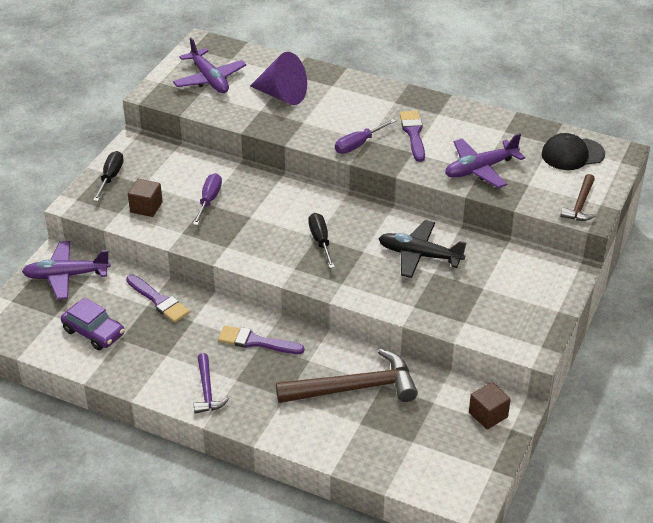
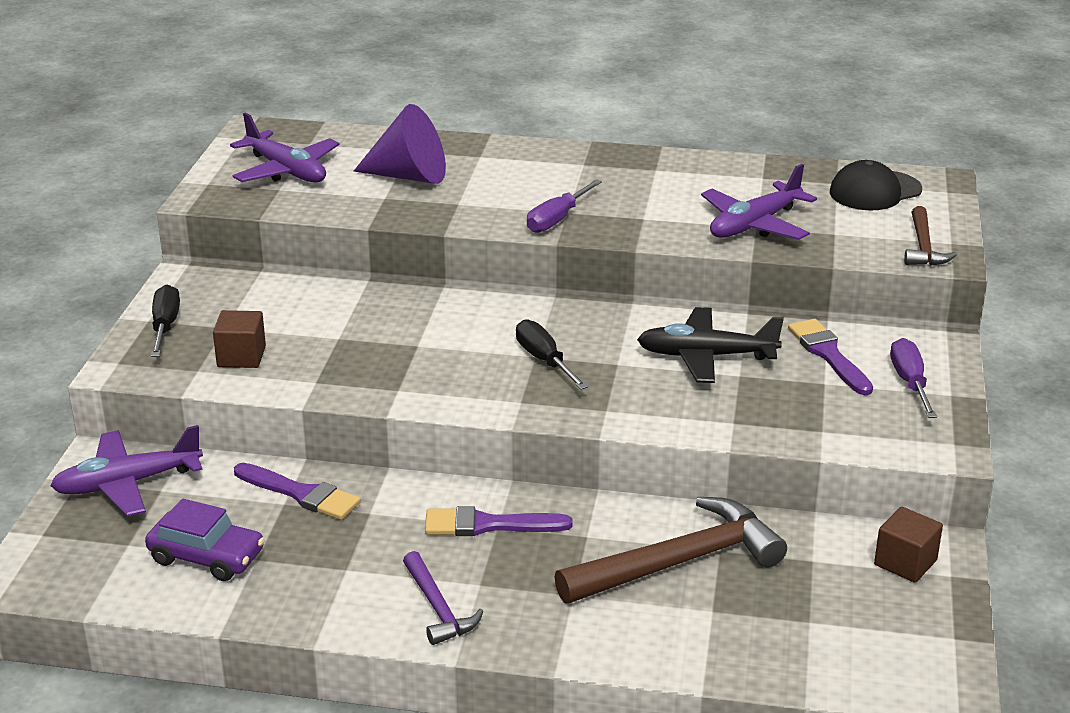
camera: 15 degrees left, 10 degrees down
(209, 200) = (341, 334): purple screwdriver -> purple screwdriver (910, 383)
(413, 134) = (632, 196): purple brush -> purple brush (828, 354)

